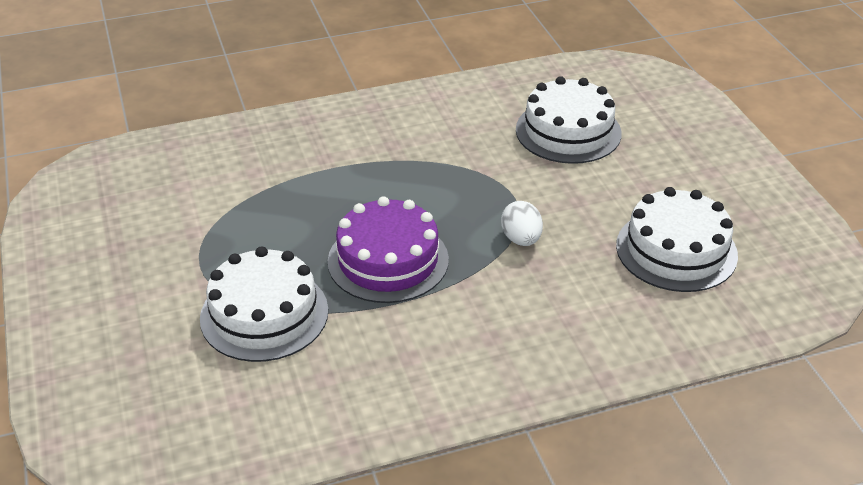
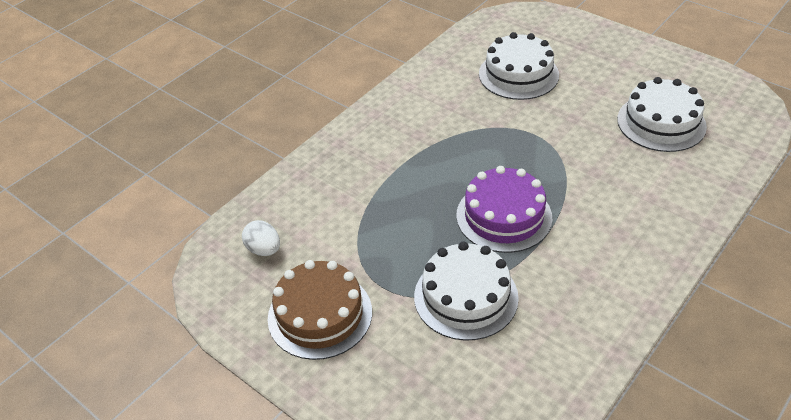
camera: 30 degrees left, 5 degrees up
(120, 261) = (320, 315): none -> brown cake
(521, 239) = (568, 160): white egg -> white egg (264, 249)

